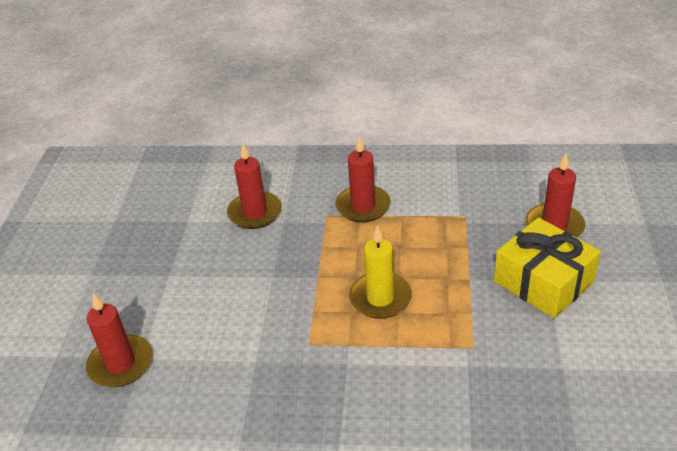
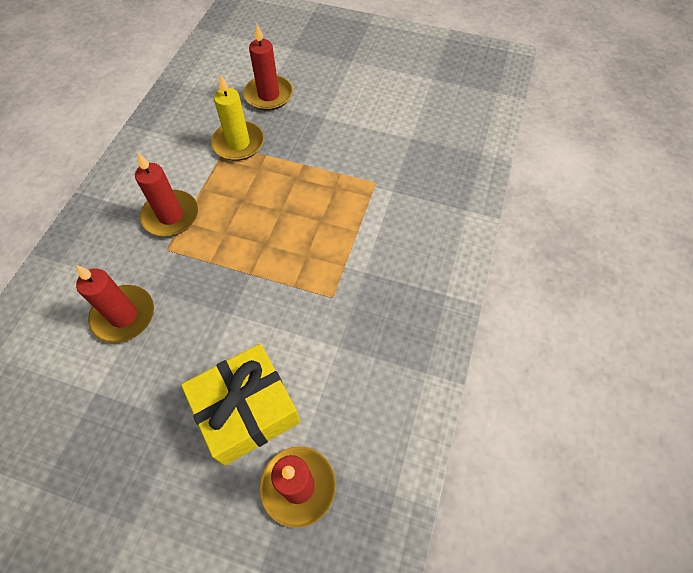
camera: 80 degrees left, 20 degrees up
(380, 298) = (299, 230): yellow candle -> yellow candle (238, 143)
(543, 282) = (325, 121): yellow gift -> yellow gift (247, 410)

